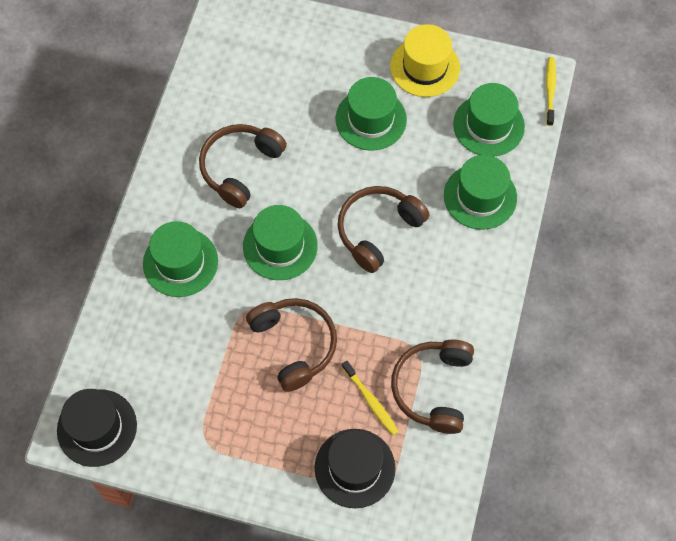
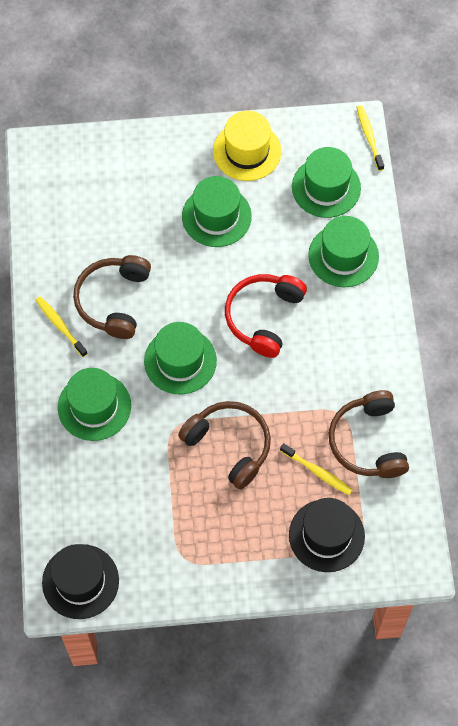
camera: 20 degrees left, 0 degrees up
(180, 175) = (60, 326): none -> yellow toothbrush
(378, 230) = (263, 317): brown headphones -> red headphones

